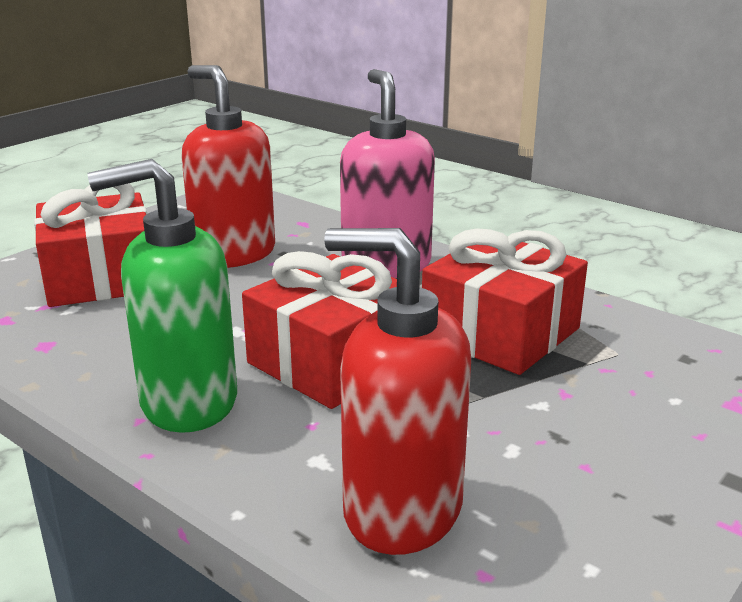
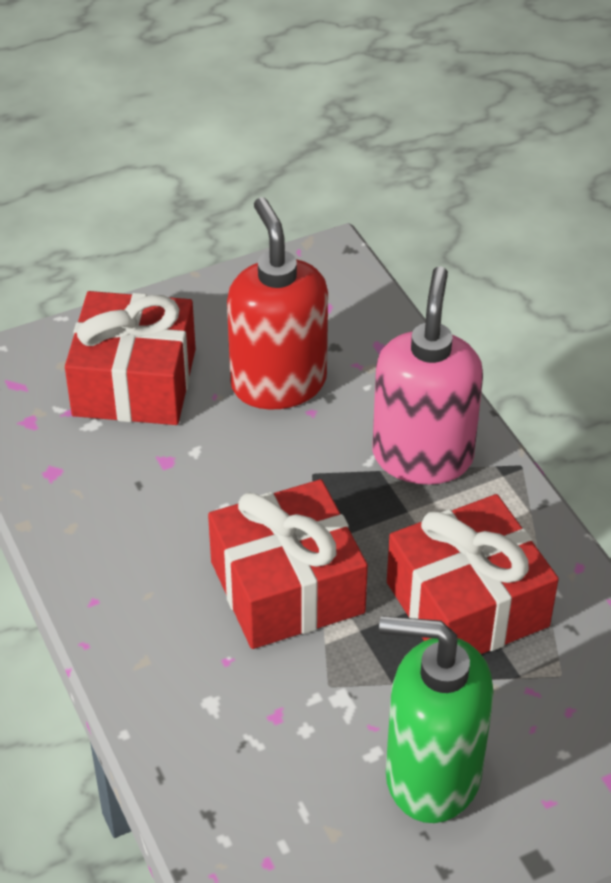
camera: 25 degrees right, 20 degrees up
(187, 402) = (139, 595): green soap dispenser -> green soap dispenser (431, 775)
(401, 510) = (244, 780): red soap dispenser -> none

